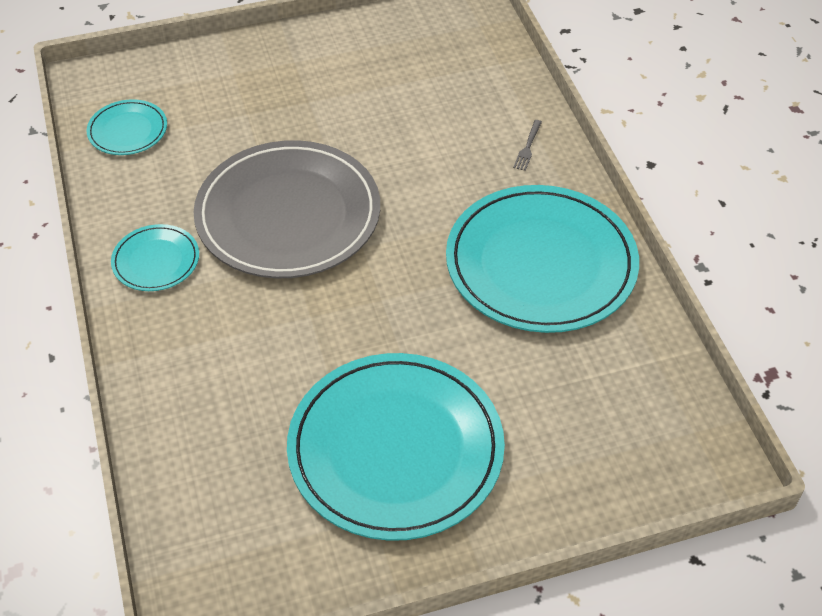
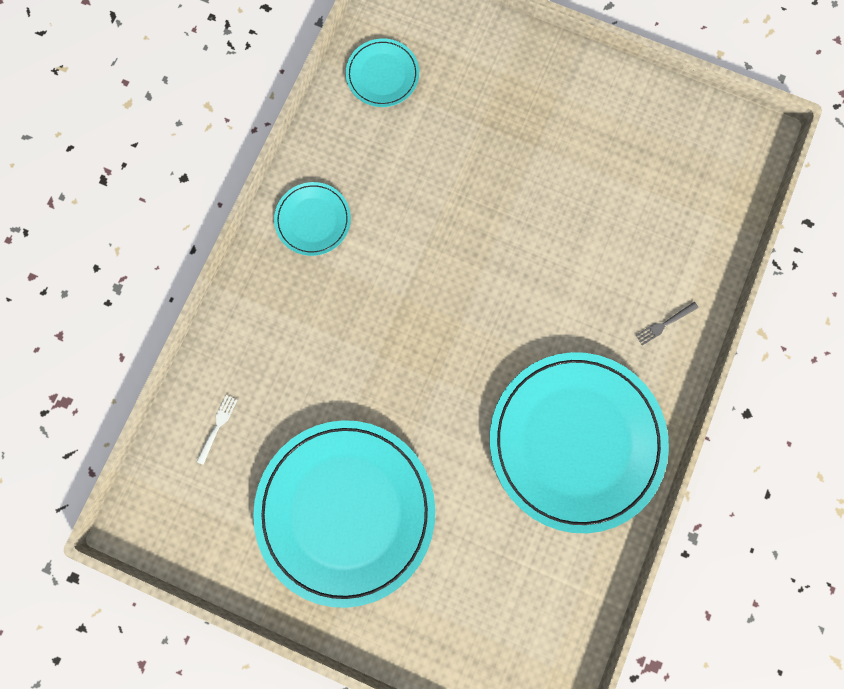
camera: 40 degrees right, 30 degrees up
(206, 472) = (217, 427): none -> white fork
(288, 214) = (434, 249): grey plate -> none

